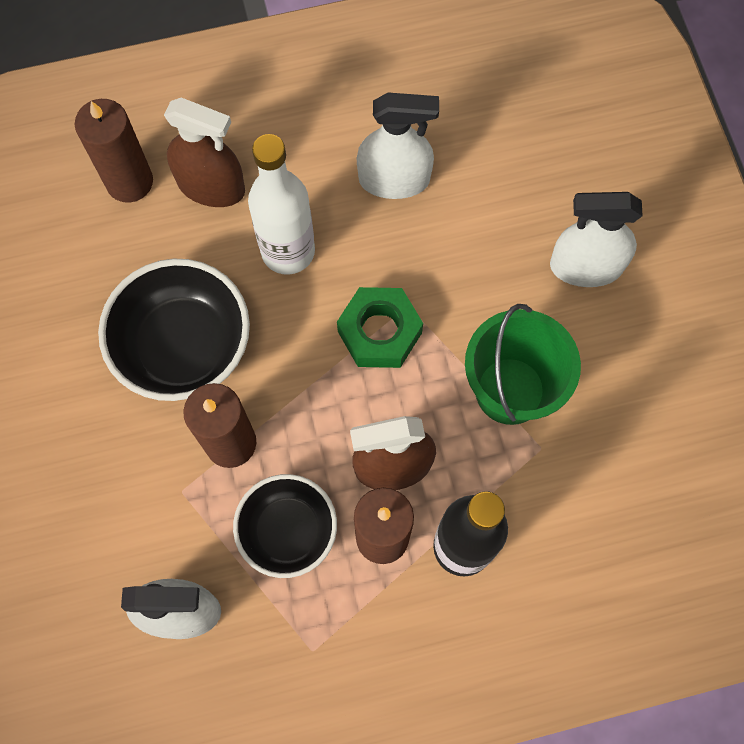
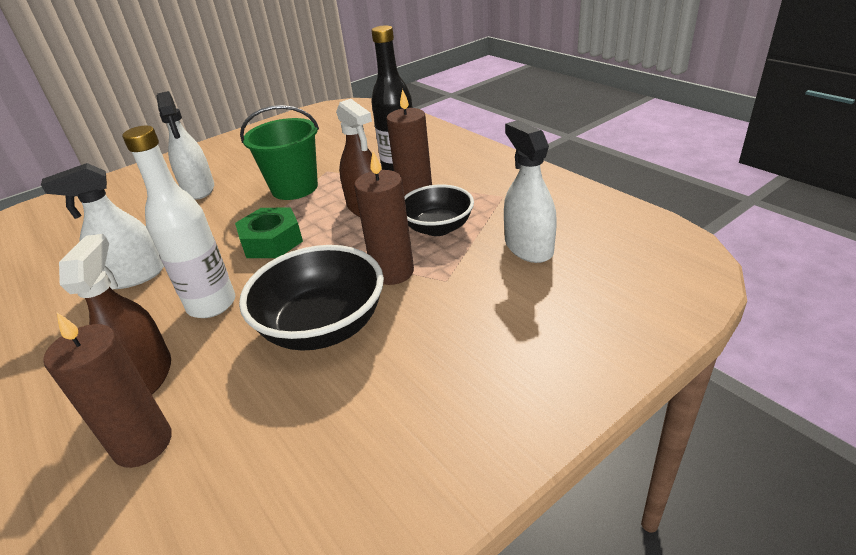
camera: 110 degrees left, 35 degrees down
(394, 179) = (134, 276): white spray bottle -> white spray bottle turned 90 degrees counterclockwise

